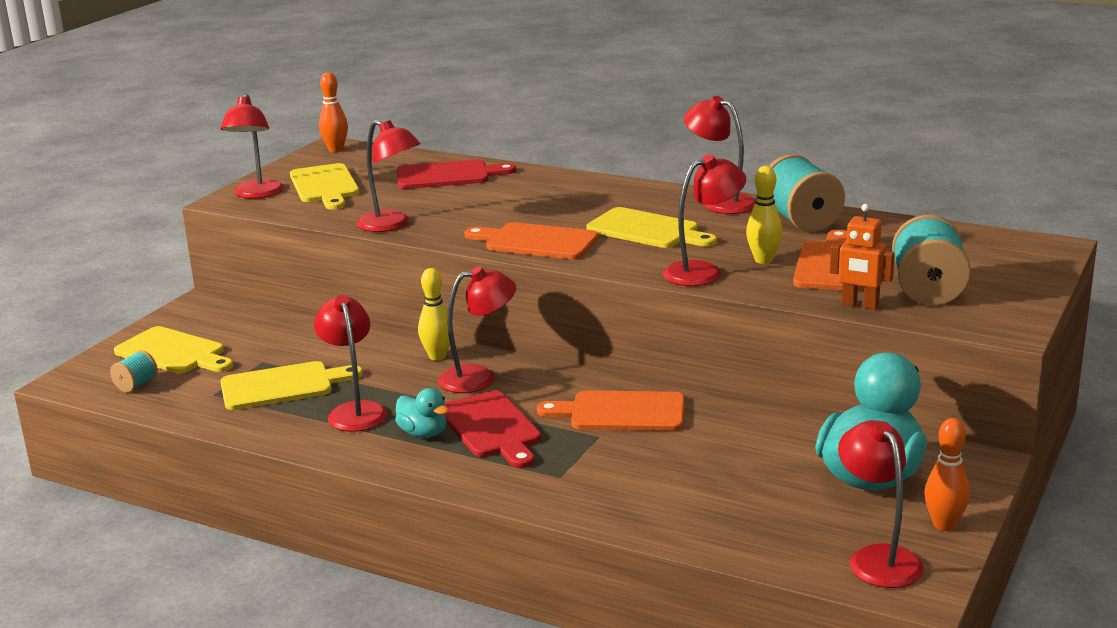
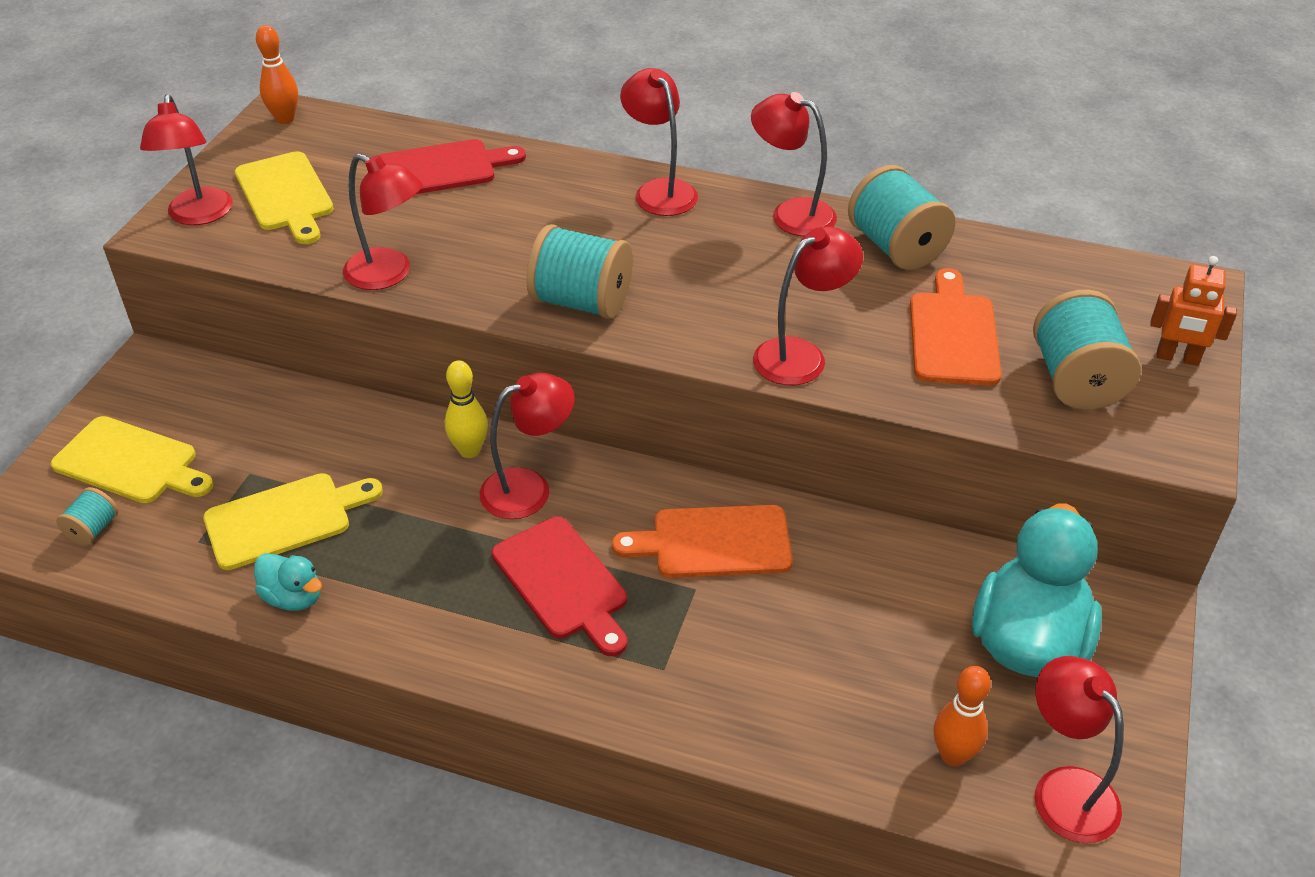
camera: 10 degrees left, 20 degrees up
(355, 411) = (386, 562): red lamp -> red lamp (659, 190)
(423, 433) = (480, 599): turquoise duck -> turquoise duck (293, 597)
(536, 242) = (581, 302): orange cutting board -> turquoise spool
(647, 230) = (714, 273): yellow cutting board -> none
(763, 260) = (868, 328): yellow bowling pin -> none
(860, 305) = (1003, 413): orange robot -> orange robot (1177, 358)
(944, 525) = (1126, 722): orange bowling pin -> orange bowling pin (953, 755)

